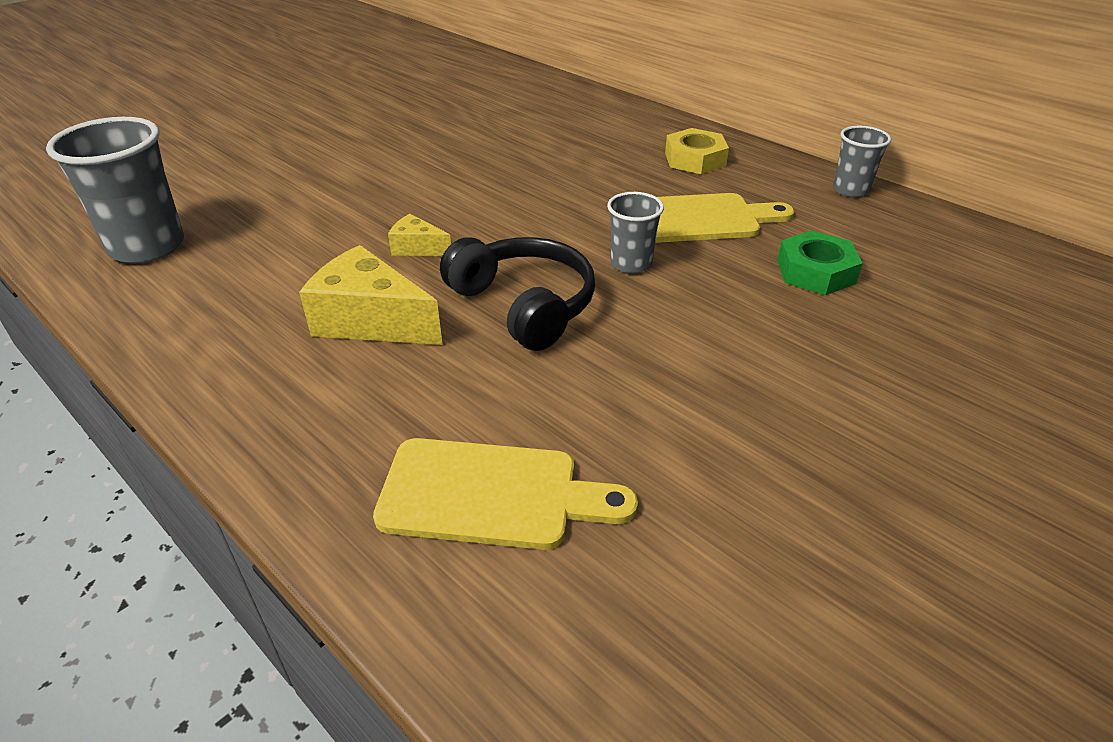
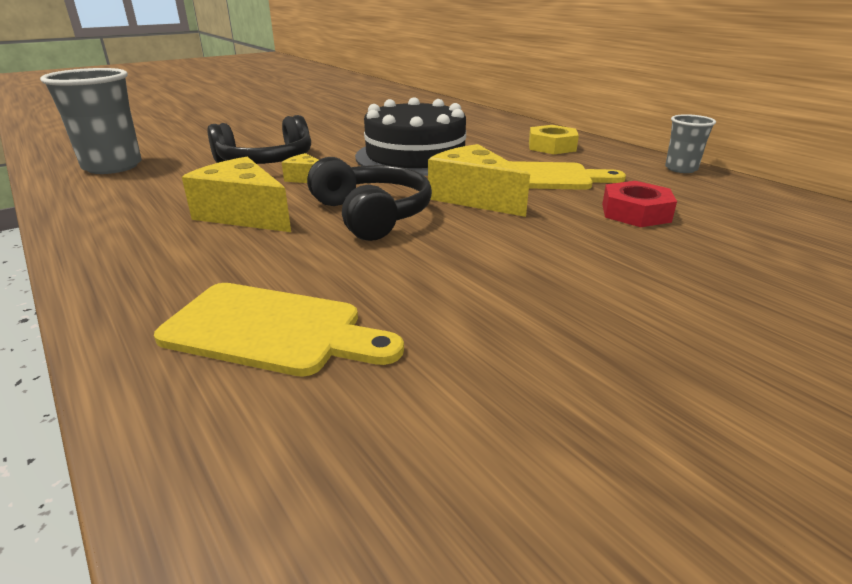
camera: 10 degrees right, 10 degrees down
(350, 218) = (266, 161): none -> black headphones
(535, 192) = (415, 156): none -> black cake
(631, 264) = (473, 198): grey cup -> yellow cheese
(815, 272) = (635, 213): green nut -> red nut

